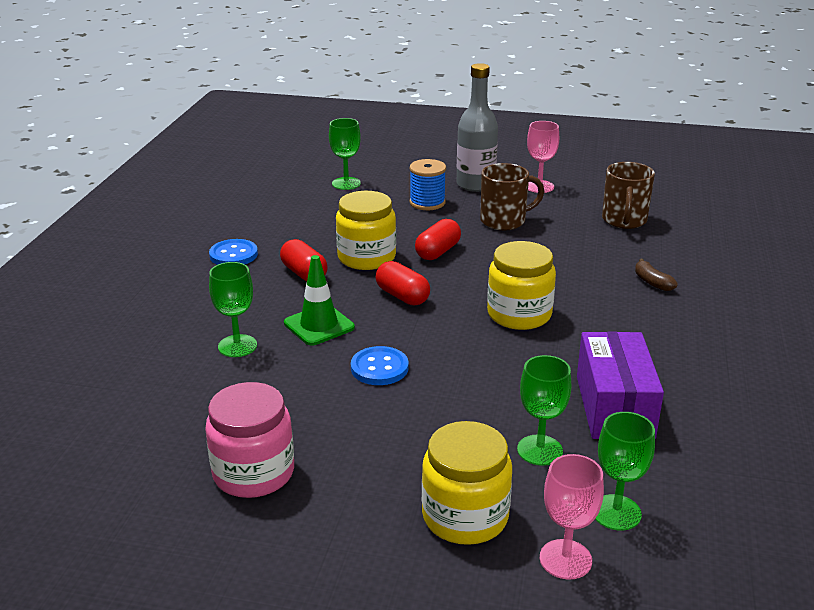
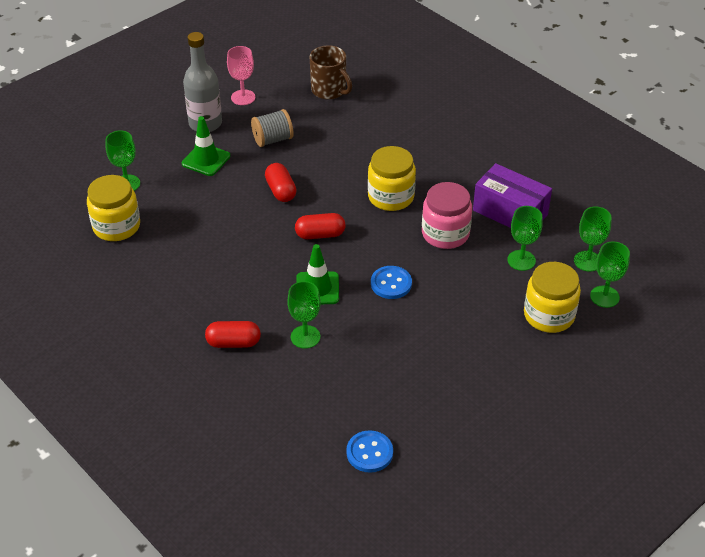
camera: 55 degrees left, 15 degrees up
(233, 255) = (176, 290): blue button -> blue button (369, 452)
(253, 473) = (446, 382): pink jar -> pink jar (445, 234)
(304, 273) = (243, 266): red capsule -> red capsule (233, 343)
(366, 257) = (253, 227): yellow jar -> yellow jar (116, 226)
(427, 203) = (206, 160): blue spool -> green traffic cone
(504, 221) = (272, 139): brown mug -> grey spool
(565, 559) = (604, 296): pink goblet -> green goblet
(652, 282) = (410, 125): brown banana -> none

